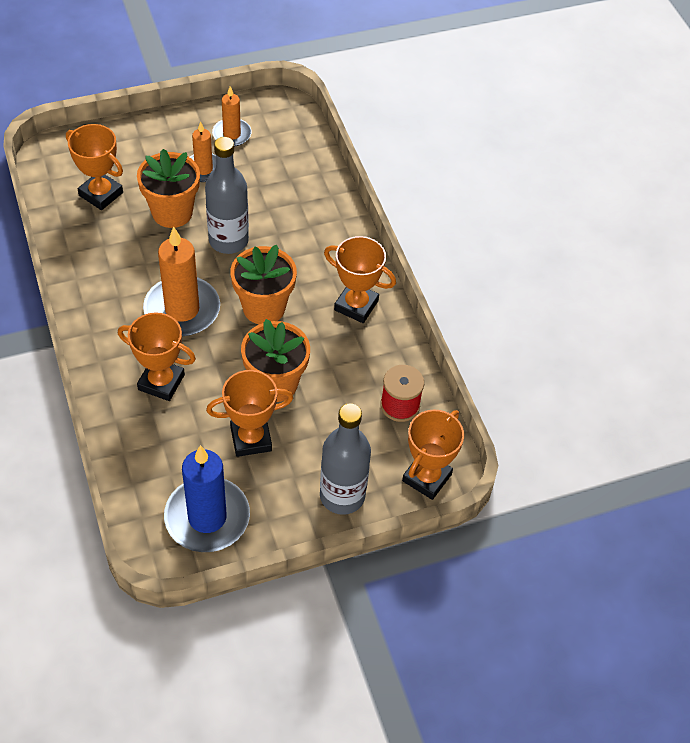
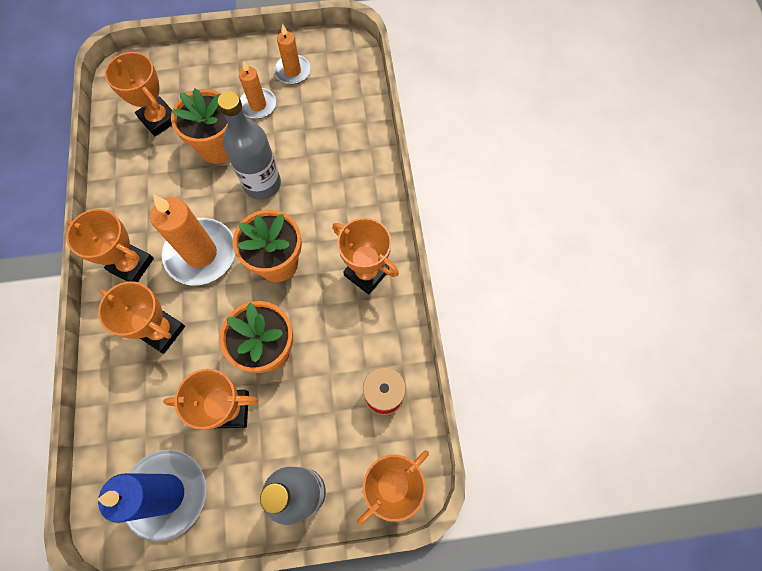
camera: 15 degrees right, 15 degrees up
(112, 329) = (131, 265): none -> orange trophy

